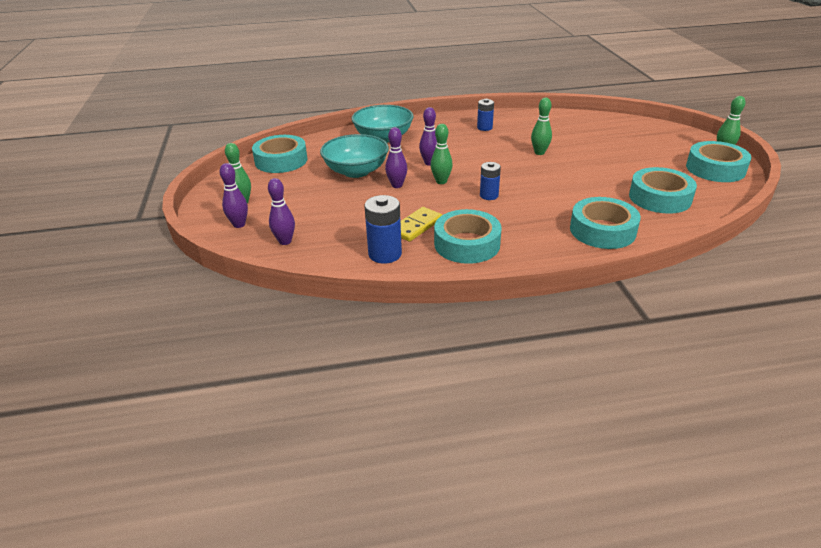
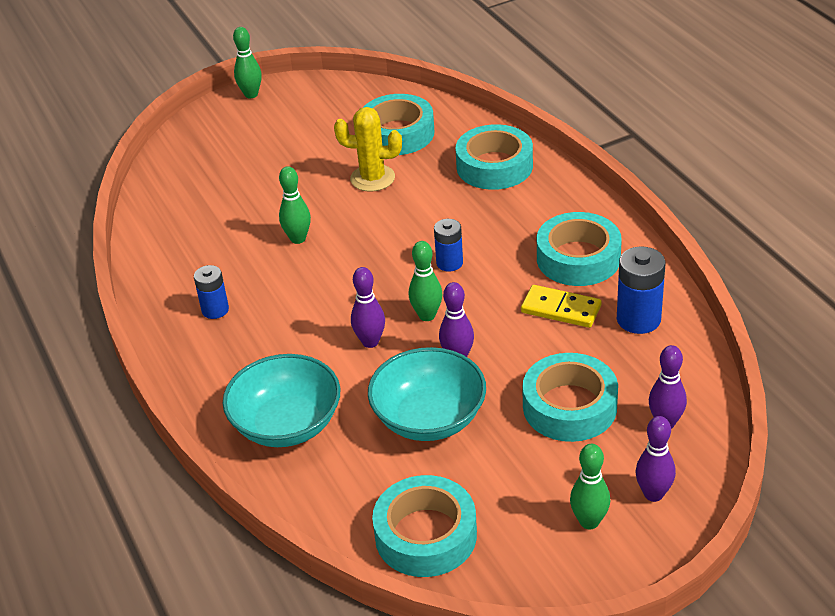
camera: 105 degrees left, 5 degrees up
(600, 182) = (372, 178): none -> yellow cactus
(715, 169) = (304, 99): turquoise tape -> turquoise tape (569, 406)

